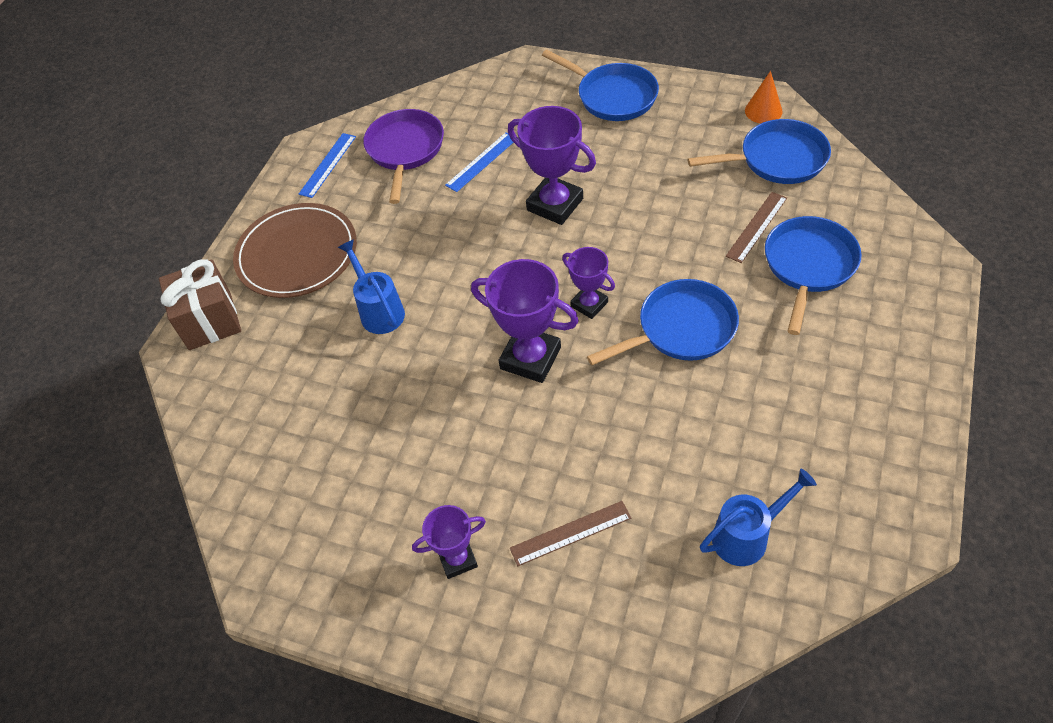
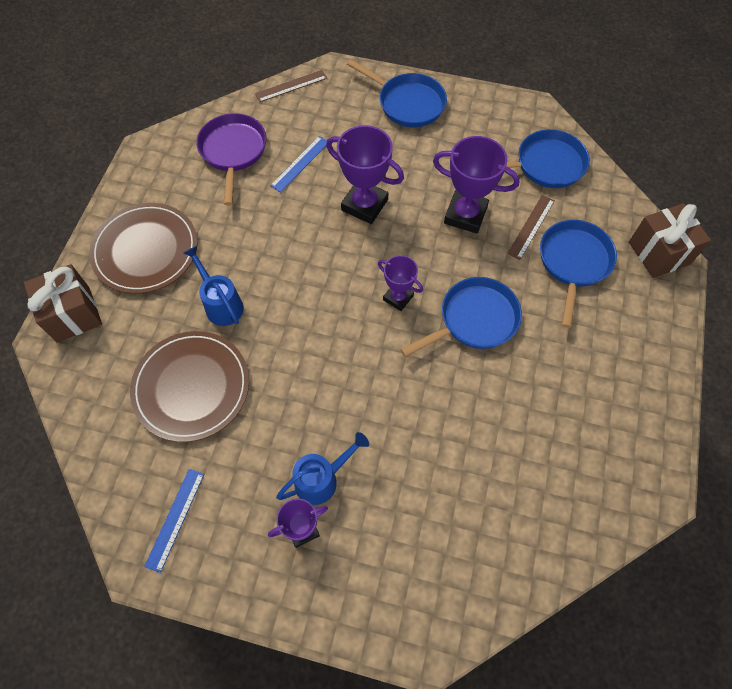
camera: 10 degrees left, 10 degrees up
(327, 165) = (166, 165): blue ruler -> blue ruler (175, 519)
(338, 399) = (191, 387): none -> brown plate
(530, 358) = (352, 347): purple trophy -> purple trophy (465, 215)
(570, 533) = (393, 503): brown ruler -> brown ruler (291, 86)
(747, 536) = (534, 502): blue watering can -> blue watering can (322, 479)
(763, 111) = (532, 120): orange cone -> none
(918, 255) = (659, 253): none -> brown gift

